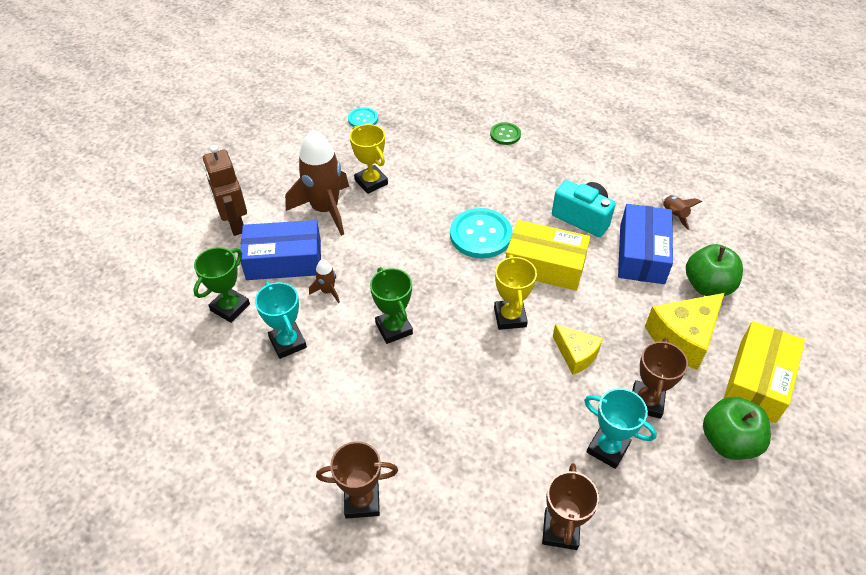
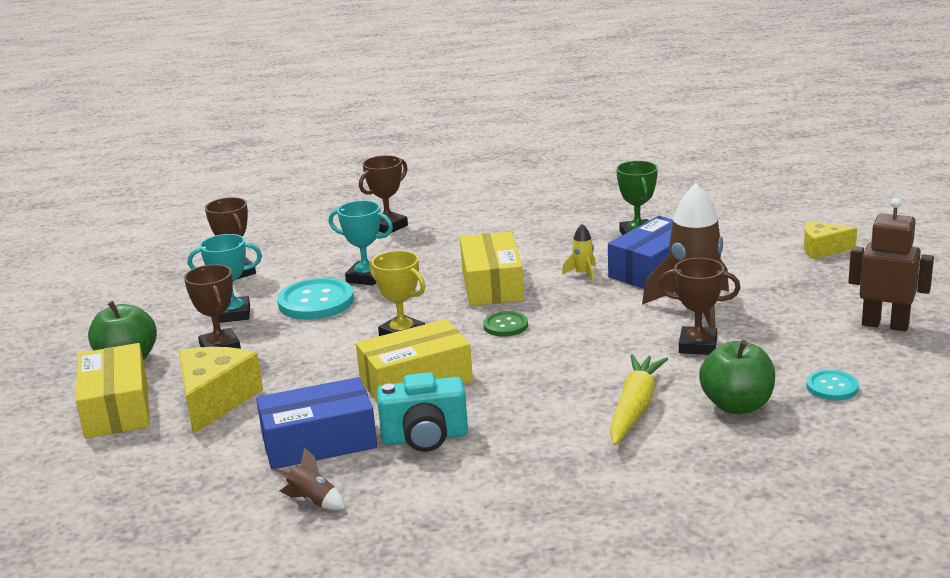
camera: 140 degrees right, 25 degrees down
(235, 224) = (744, 264): brown robot -> brown robot (885, 325)
(288, 342) = (559, 244): turquoise trophy -> turquoise trophy (366, 277)
(328, 291) = (583, 274): brown rocket -> yellow rocket
(371, 182) = (698, 346): yellow trophy -> brown trophy
(394, 328) = (492, 284): green trophy -> yellow box
(461, 166) = (635, 408): none -> yellow carrot
(480, 235) = (515, 368): turquoise button -> turquoise button (316, 302)
(505, 134) = (644, 470): green button -> green button (505, 325)
(576, 354) = (312, 343): yellow cheese -> yellow cheese (822, 249)
(641, 254) = (319, 442): blue box -> blue box turned 75 degrees counterclockwise
(707, 286) = (216, 452): green apple -> green apple (737, 405)

